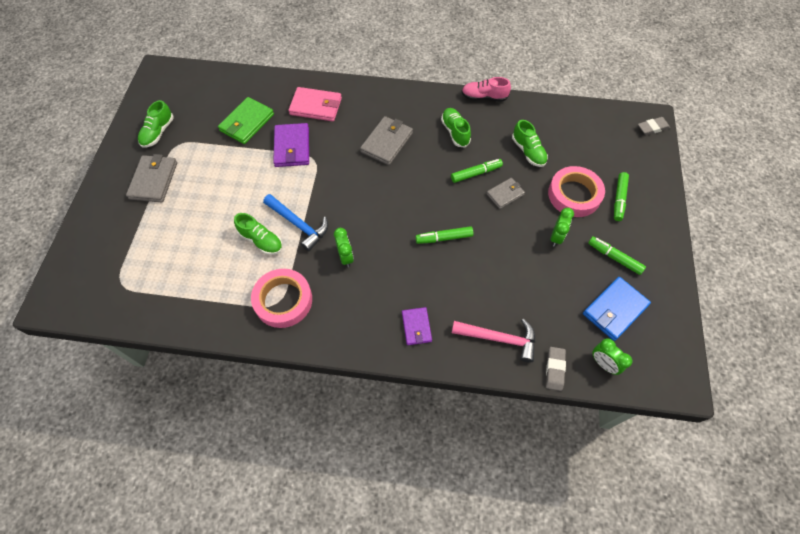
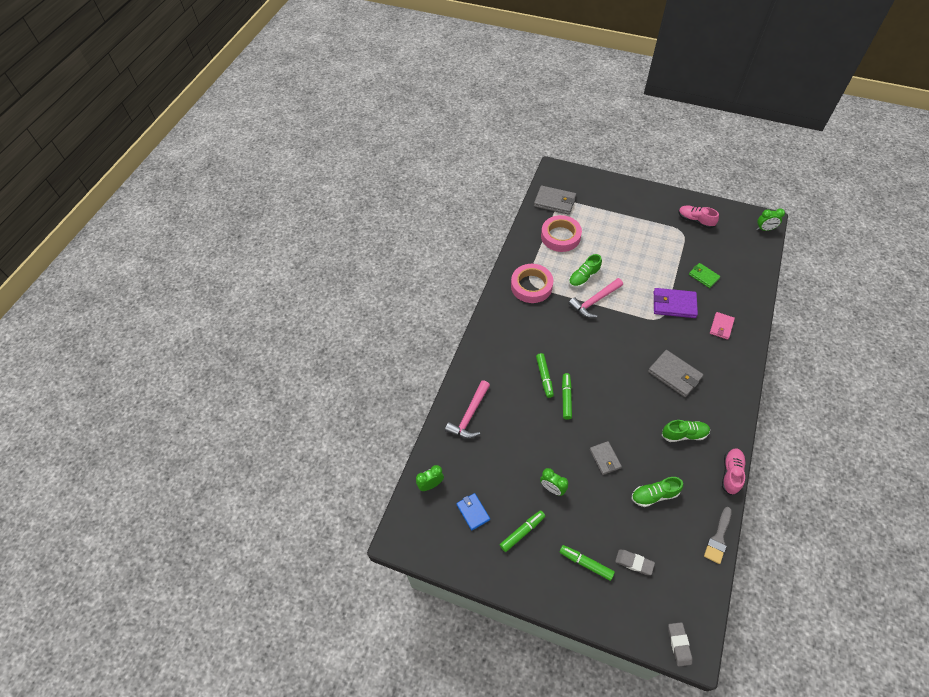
camera: 105 degrees right, 5 degrees down
(154, 180) = (647, 218): grey wallet -> grey wallet (554, 202)
(158, 133) = (695, 220): green shoe -> pink shoe
(247, 123) = (703, 276): green wallet -> green wallet, size x0.62
(299, 225) = (594, 301): blue hammer -> pink hammer
(316, 106) = (721, 326): pink wallet -> pink wallet, size x0.62
(345, 257) = (560, 327): green clock -> green clock (764, 229)
(416, 327) = (492, 363): purple wallet -> none
(476, 173) = (631, 440): green marker -> green marker (544, 377)
(549, 105) = (718, 538): none -> grey brush
(554, 369) = (436, 447): grey eraser -> grey eraser (634, 563)
(574, 195) = (596, 521): pink tape -> pink tape (560, 236)
(614, 310) = (473, 512): blue wallet -> blue wallet, size x0.62

